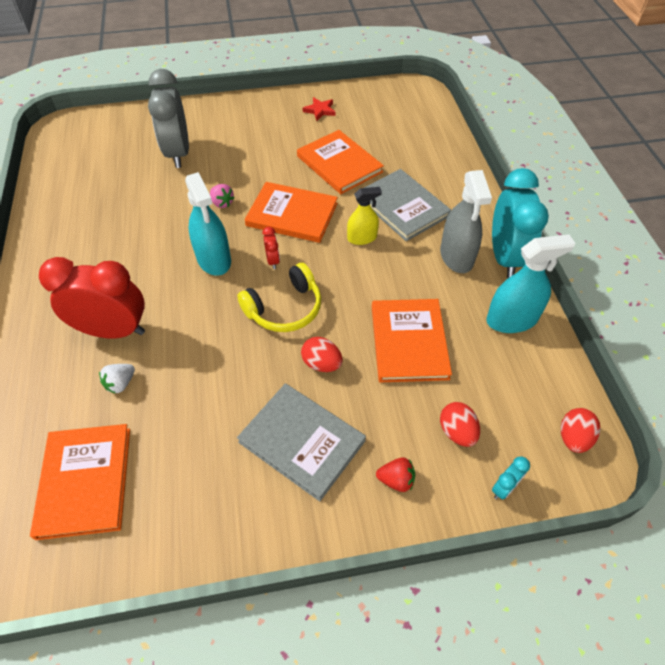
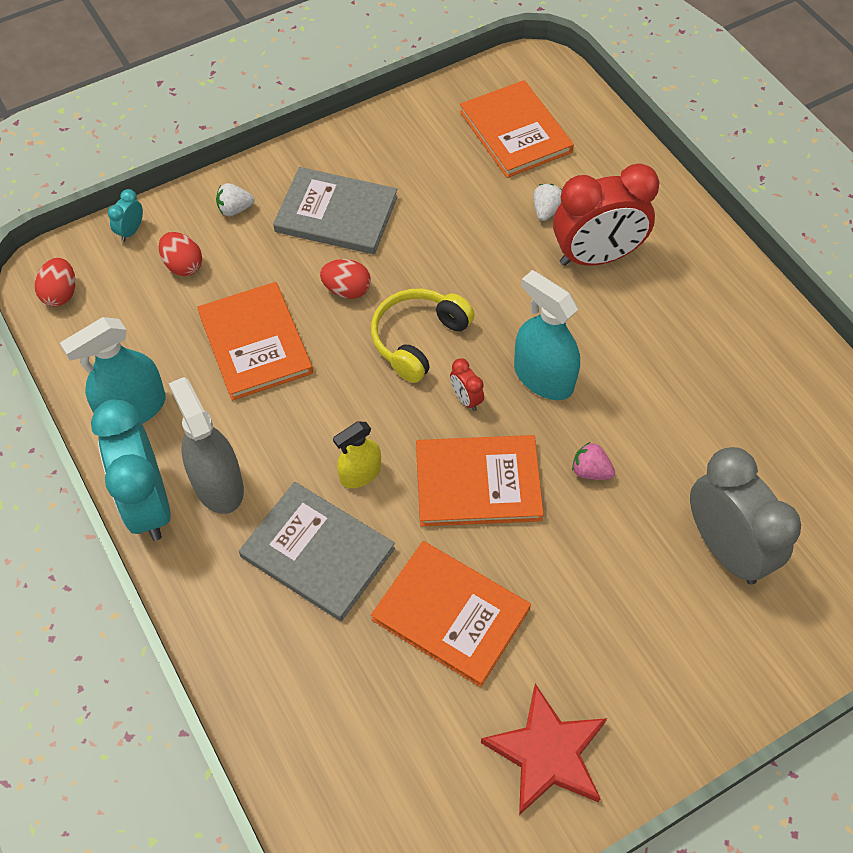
camera: 160 degrees right, 5 degrees up
(320, 110) = (547, 753): red star -> red star, size x1.85
(396, 480) = (235, 209): red strawberry -> white strawberry

